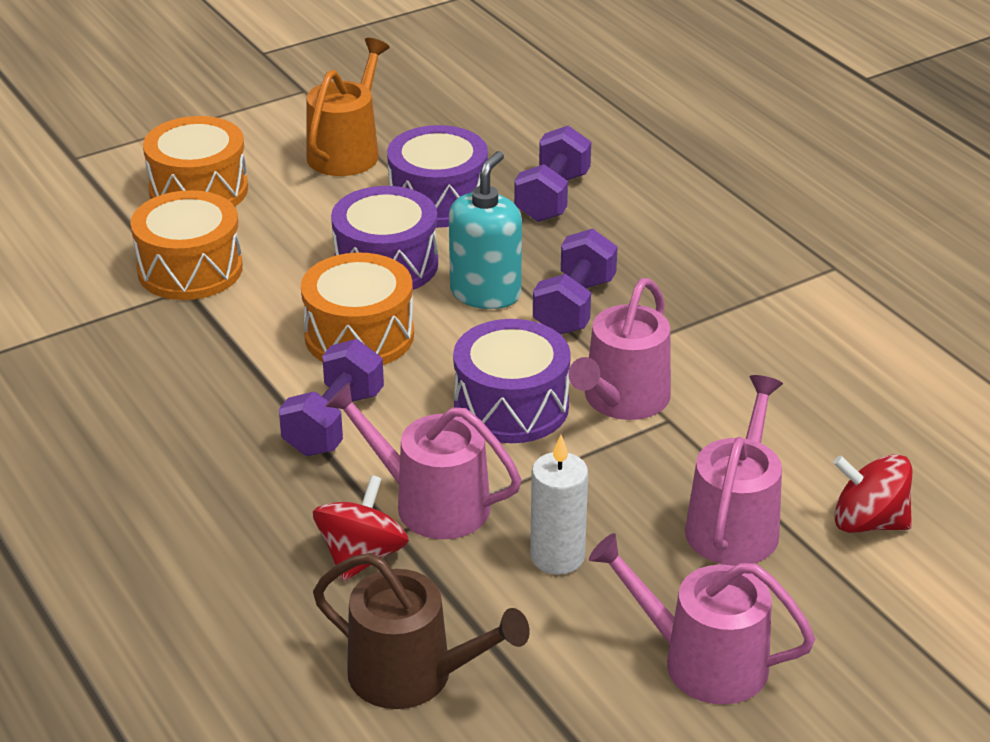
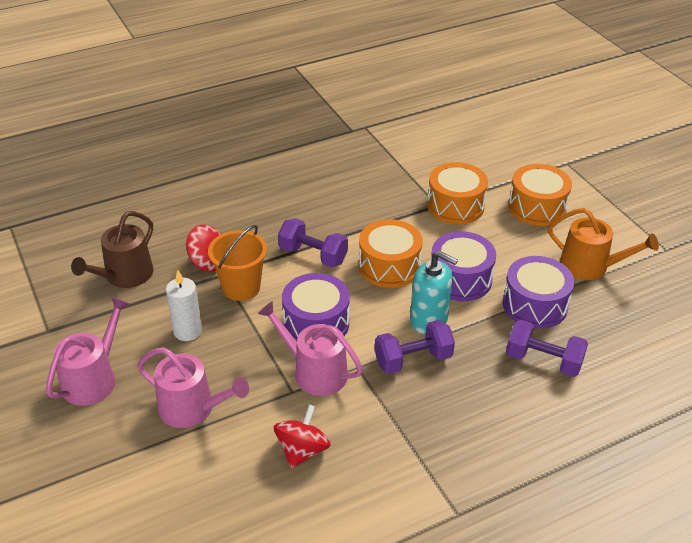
camera: 95 degrees right, 5 degrees up
(431, 503) = (241, 287): pink watering can -> orange bucket
(574, 306) = (413, 360): purple dumbbell -> purple dumbbell turned 45 degrees counterclockwise
(868, 522) = (176, 474): red spinning top -> red spinning top (302, 450)

